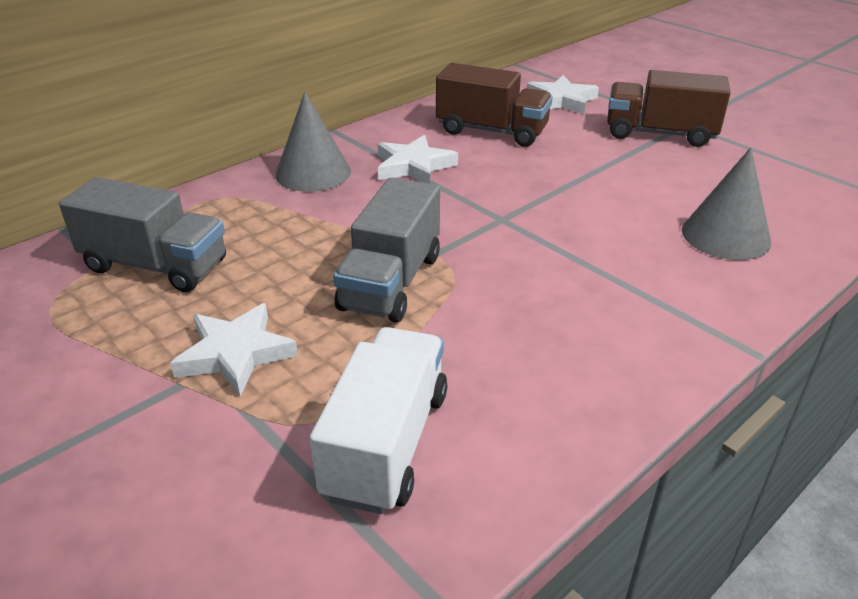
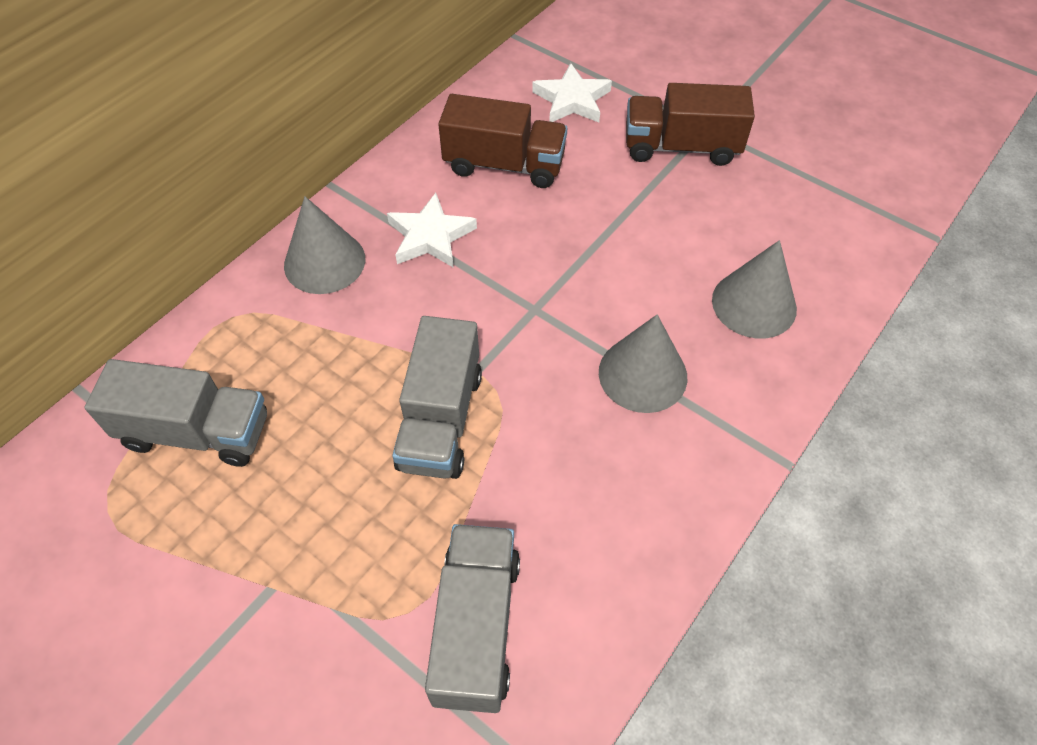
camera: 10 degrees left, 20 degrees up
(235, 353) = (312, 541): white star -> none
(387, 444) = (476, 627): white truck -> grey truck
(604, 272) = (642, 374): none -> grey cone

